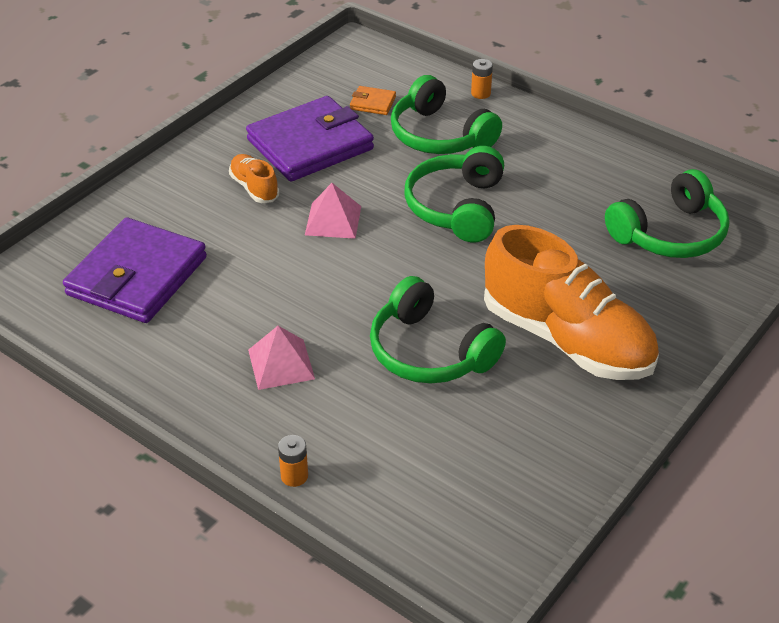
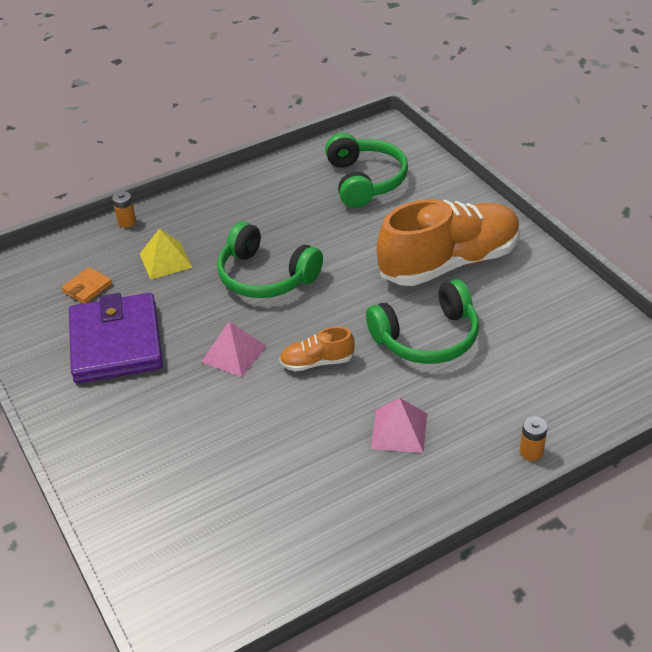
camera: 65 degrees left, 0 degrees up
(137, 276) = (227, 510): purple wallet -> none
(254, 188) = (152, 395): orange shoe -> orange shoe (317, 362)
(440, 135) = (165, 260): green headphones -> yellow pyramid

